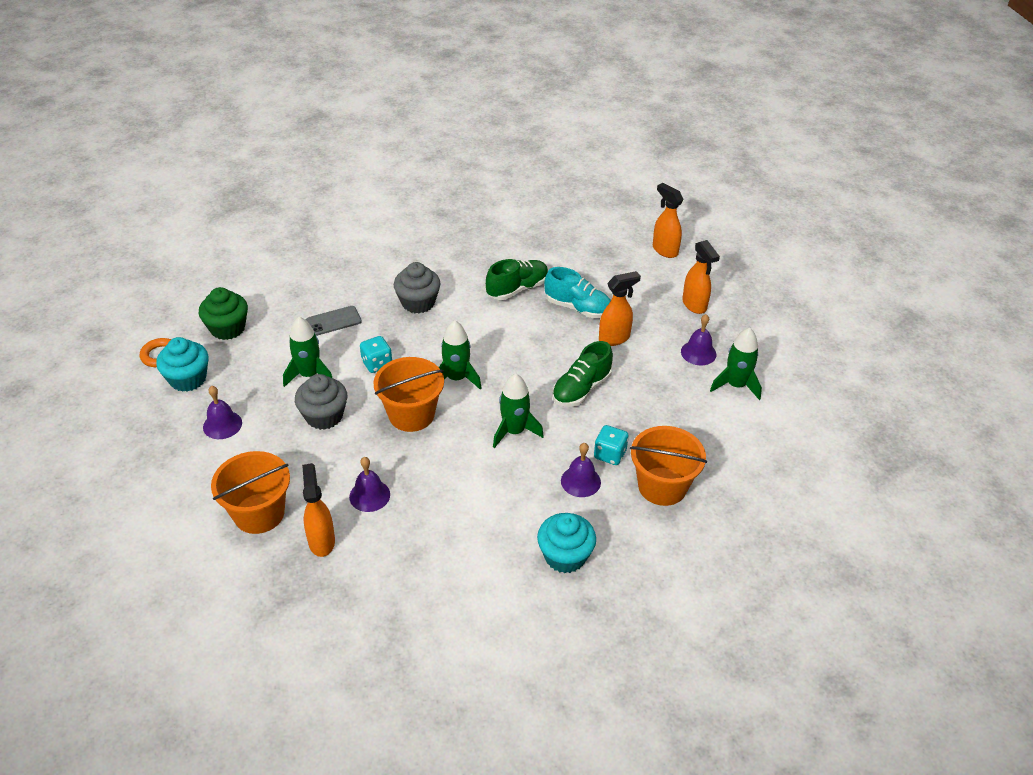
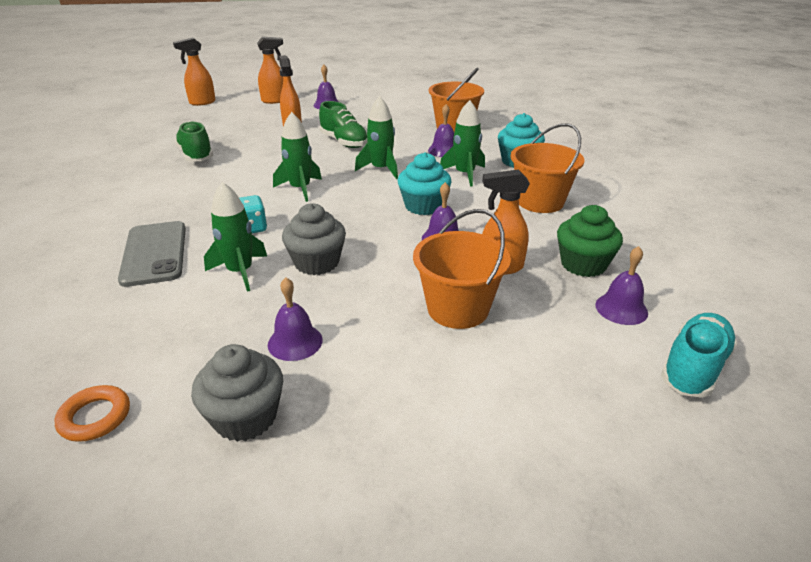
camera: 80 degrees left, 10 degrees down
(188, 379) = (177, 380): turquoise cupcake -> turquoise cupcake (423, 206)
(227, 328) = (91, 341): green cupcake -> green cupcake (583, 264)
(257, 630) = (621, 308): none -> purple bell
(333, 321) = (154, 253): grey phone -> grey phone, size x1.60
(411, 414) = (339, 213): orange bucket -> orange bucket (540, 201)
(418, 302) = (170, 202): grey cupcake -> grey cupcake (245, 417)
(578, 308) = (244, 135): turquoise shoe -> turquoise shoe (693, 368)
(610, 454) = (419, 139): turquoise dice -> none
(736, 385) = (365, 99): green rocket -> green rocket (464, 174)

